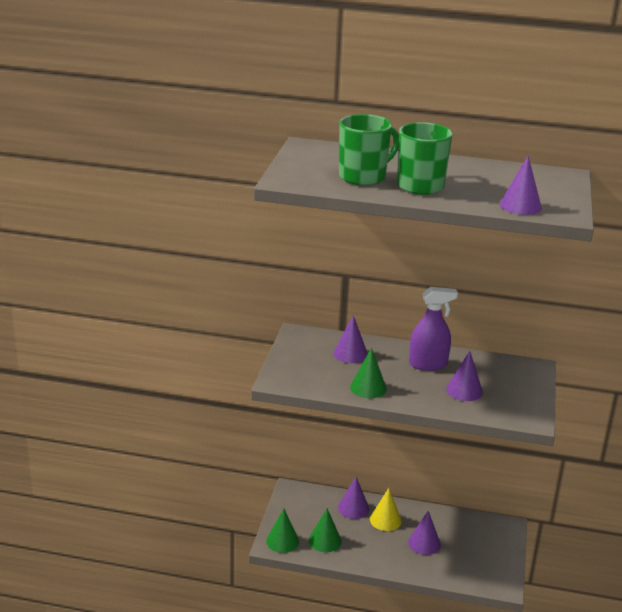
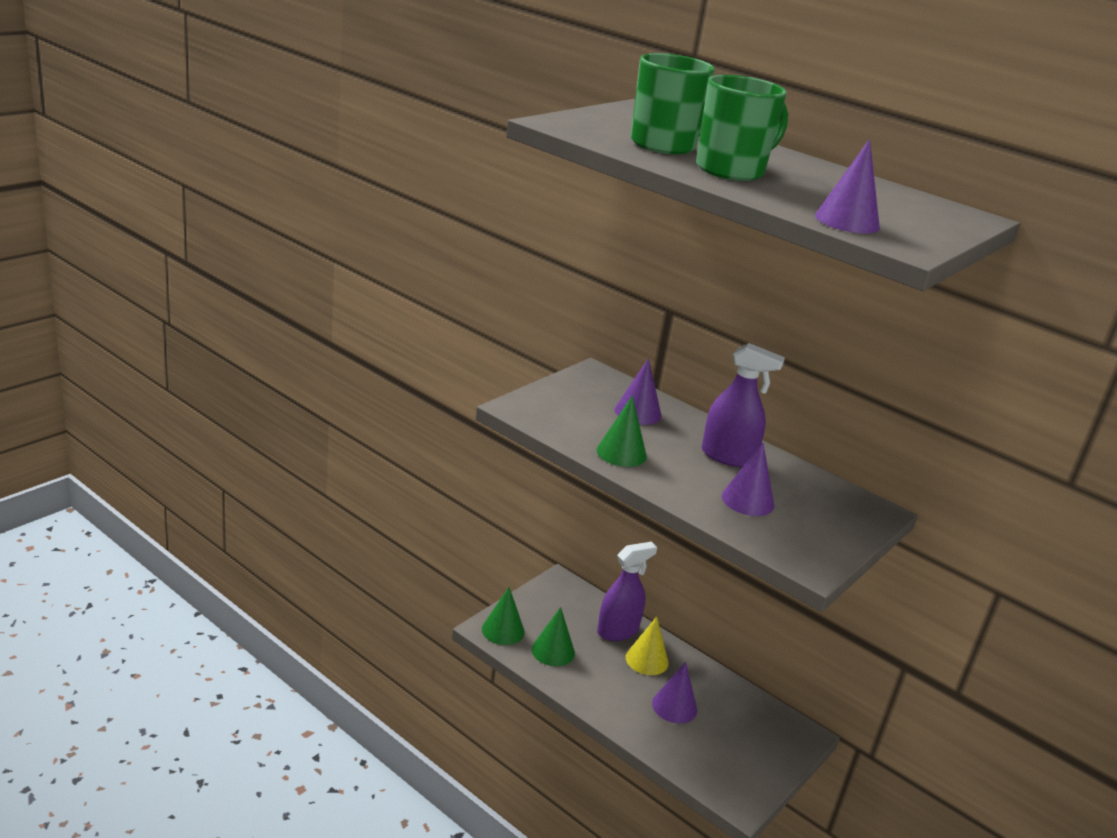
camera: 25 degrees right, 0 degrees up
(353, 508) = (618, 631): purple cone -> purple spray bottle

